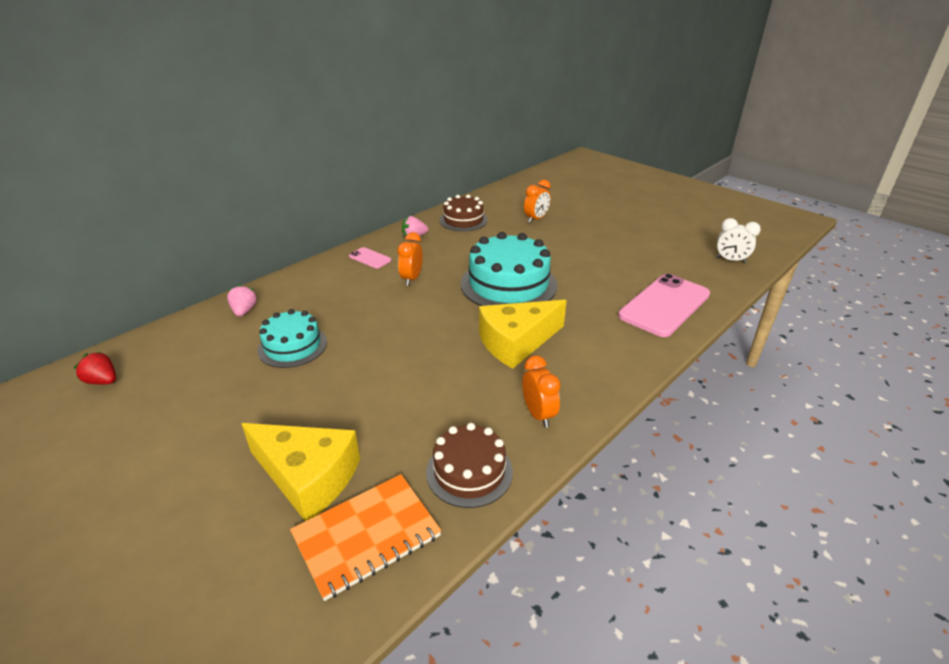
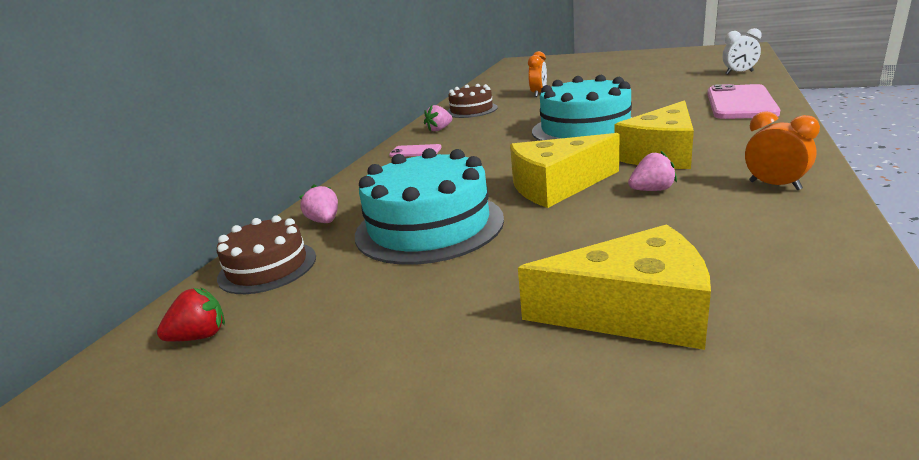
camera: 20 degrees left, 10 degrees down
(103, 381) = (200, 336): red strawberry -> red strawberry turned 150 degrees clockwise
(292, 346) = (429, 226): turquoise cake -> turquoise cake, size x1.67
(366, 535) = (795, 329): orange notebook -> none
(407, 344) = (557, 186): none -> yellow cheese
(411, 279) = (483, 150): orange clock -> none
(457, 378) = (652, 190): none -> pink strawberry
(469, 471) = (794, 241): brown cake -> brown cake (267, 267)

